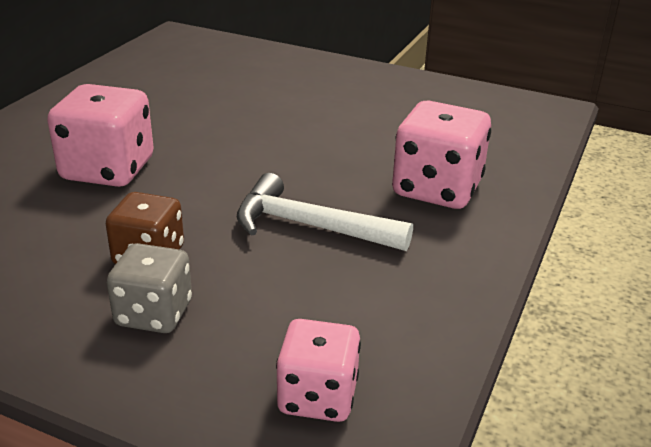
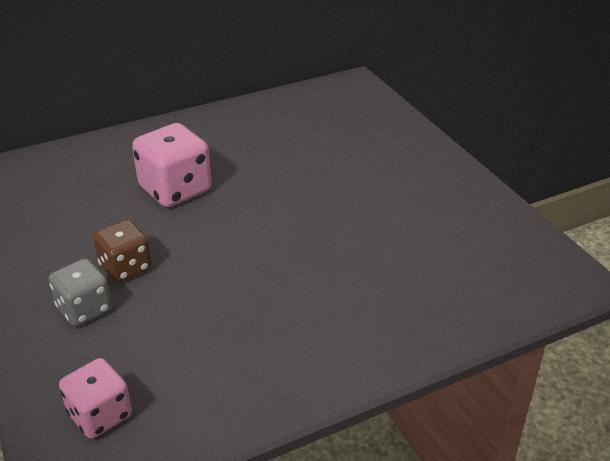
camera: 40 degrees right, 5 degrees up
(310, 226) = (241, 295): white hammer -> none
(437, 189) = (367, 309): pink dice -> none

